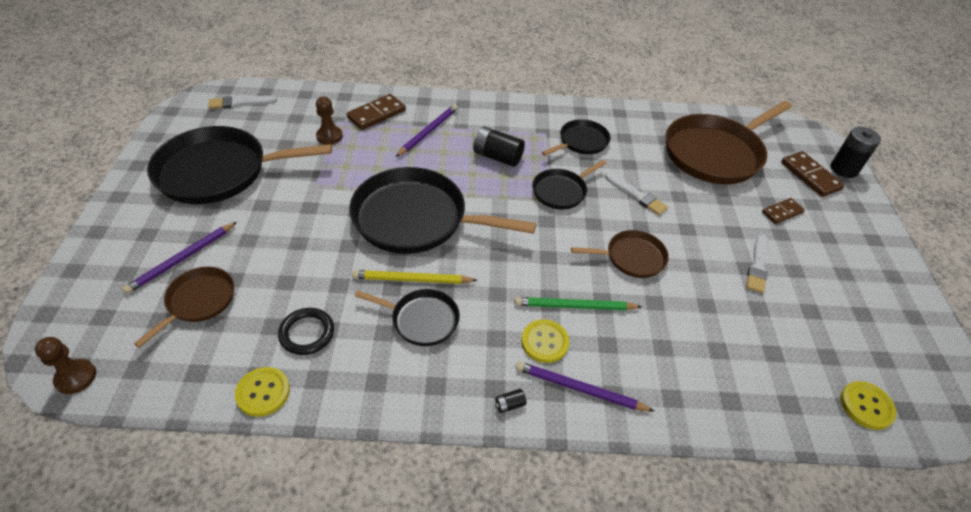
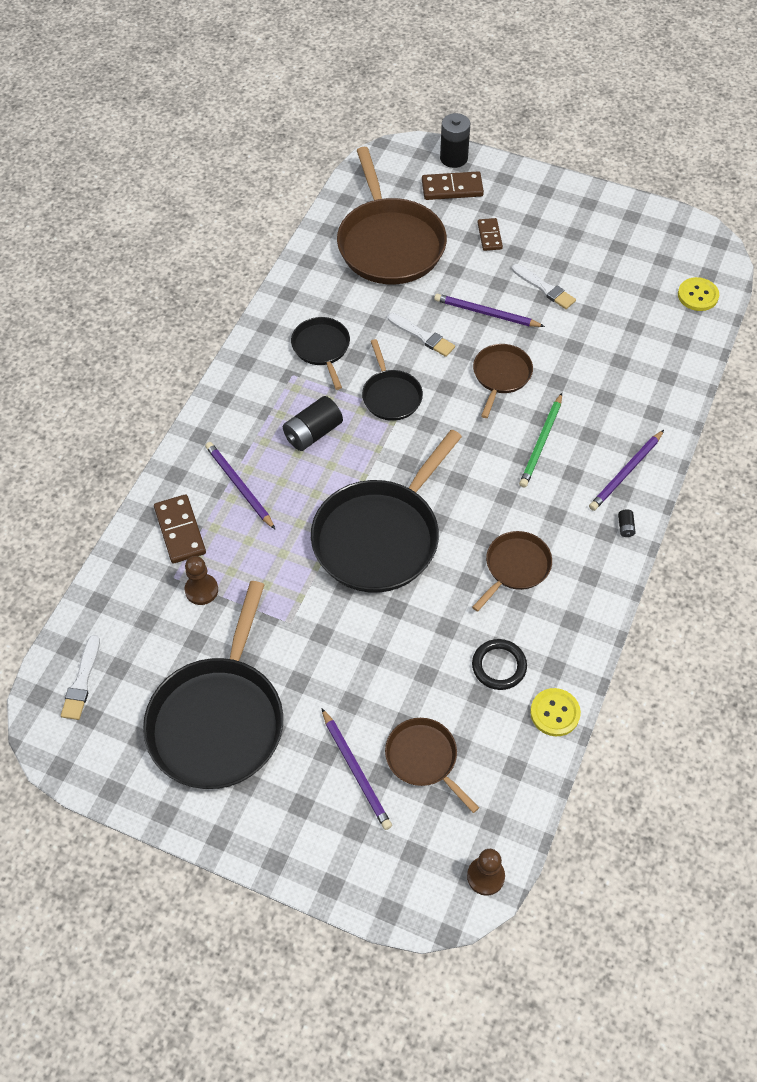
camera: 65 degrees left, 10 degrees up
(412, 280) = (463, 562): yellow pencil -> none
(422, 320) = (515, 567): black pan -> brown pan
(544, 342) = (572, 480): yellow button -> none
(636, 195) = (422, 336): white brush -> white brush turned 60 degrees clockwise
(693, 231) = (486, 313): none -> purple pencil

